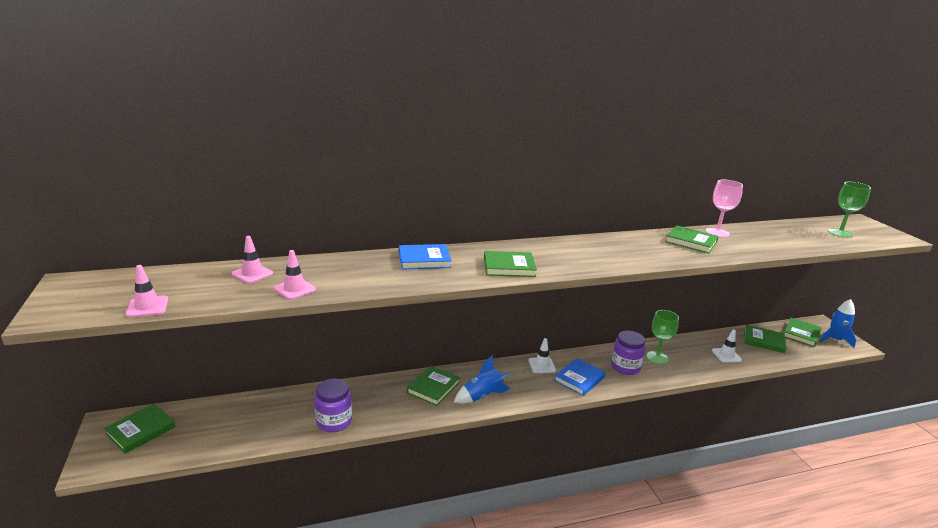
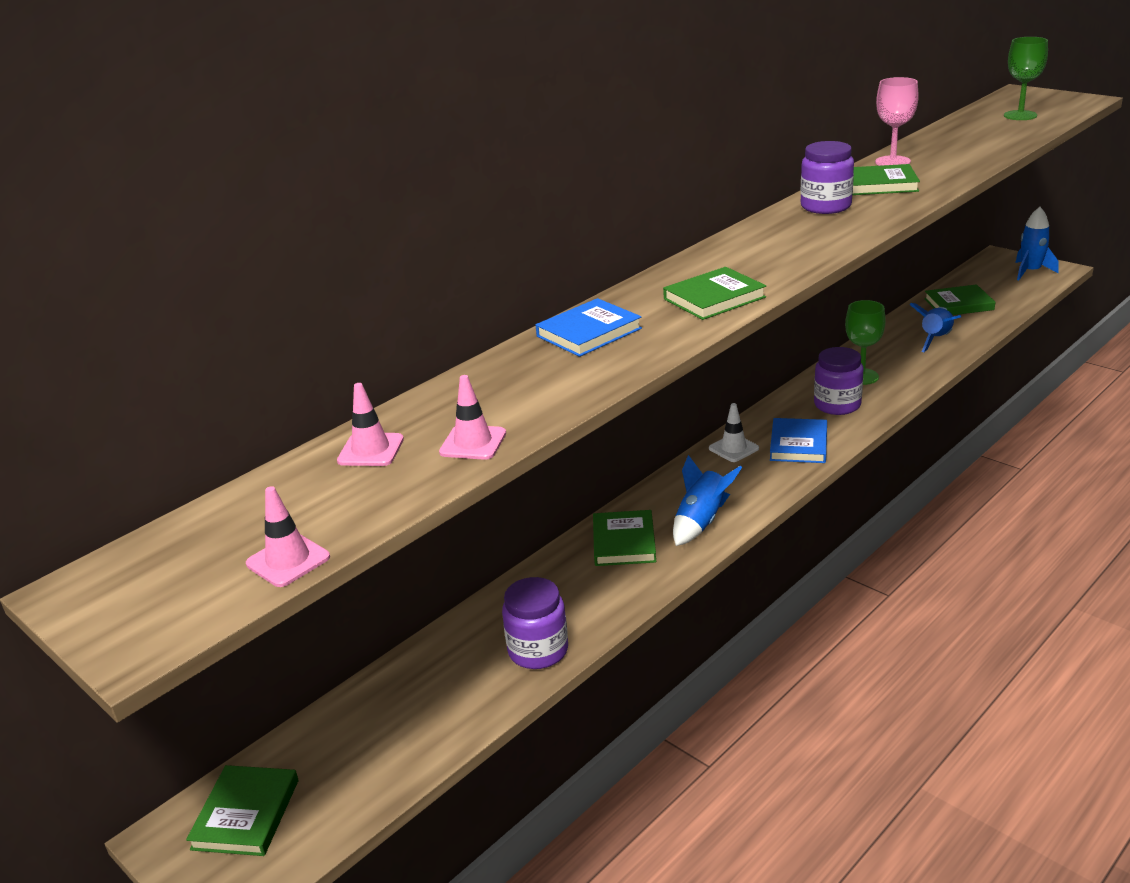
camera: 25 degrees left, 5 degrees up
(641, 242) = (825, 206): none -> purple jar
(726, 355) = (935, 340): white traffic cone -> blue rocket
(801, 334) = (990, 279): green book -> none

